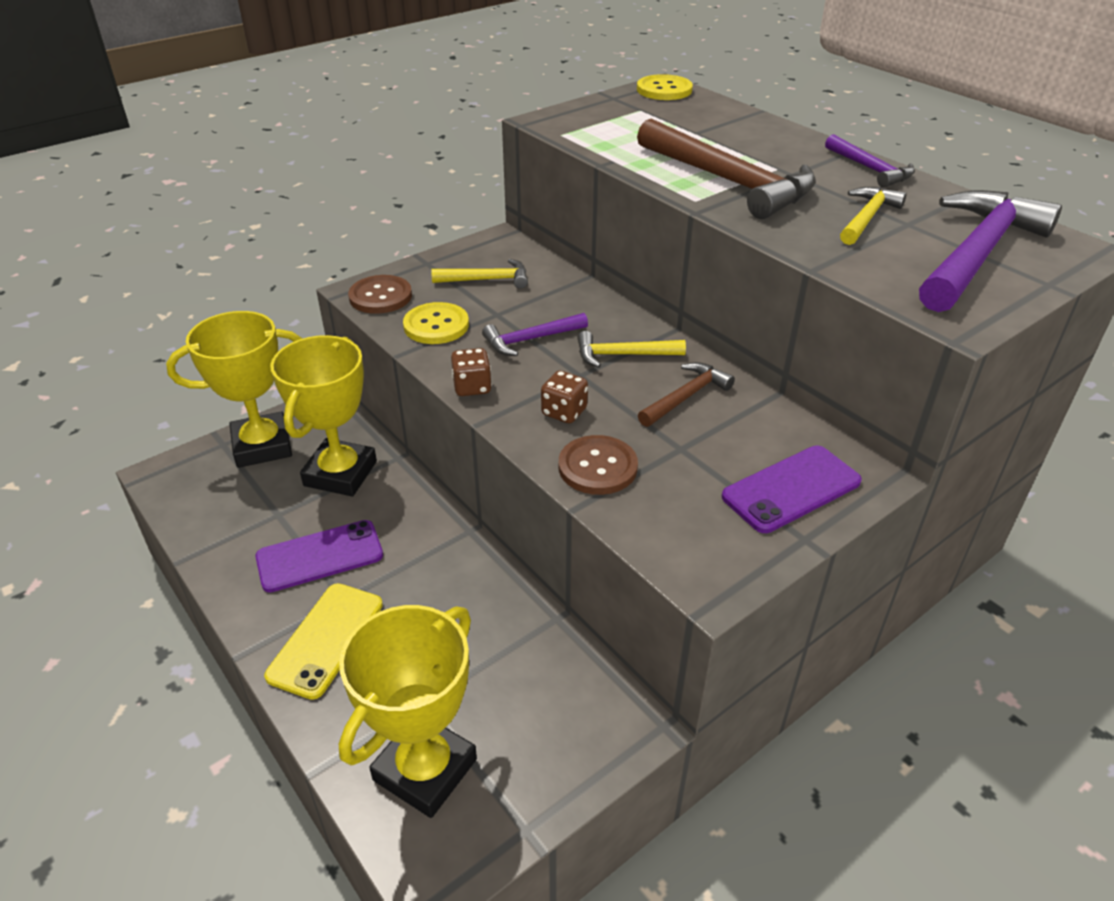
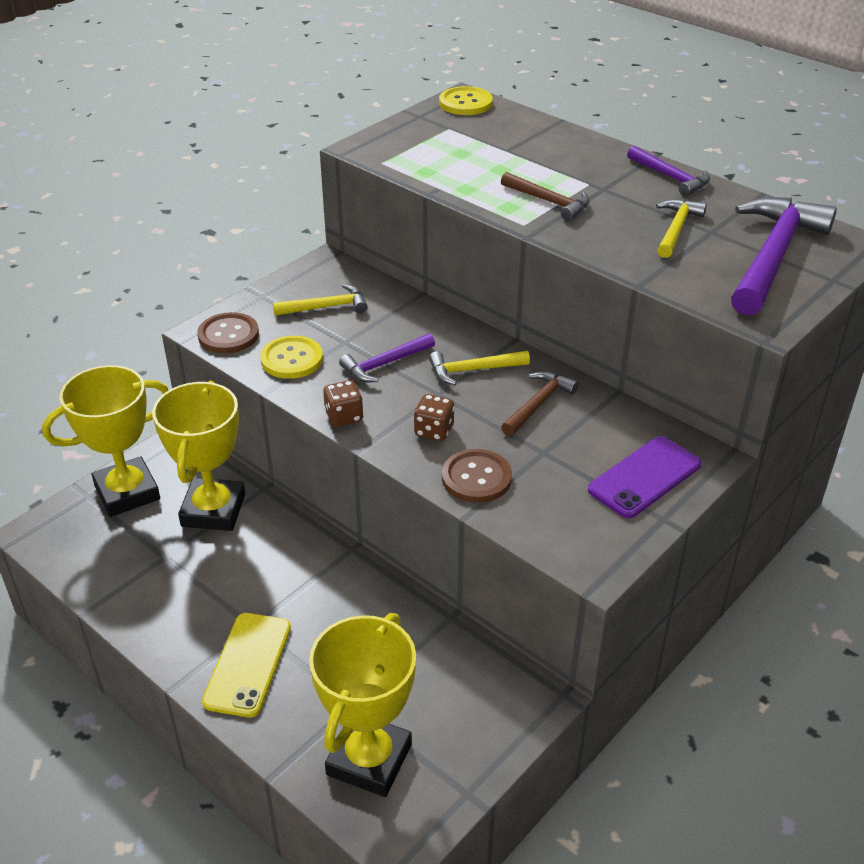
camera: 10 degrees left, 0 degrees up
(320, 556) = (218, 590): purple phone -> none
(728, 181) = (549, 202): brown hammer -> brown hammer, size x0.52

